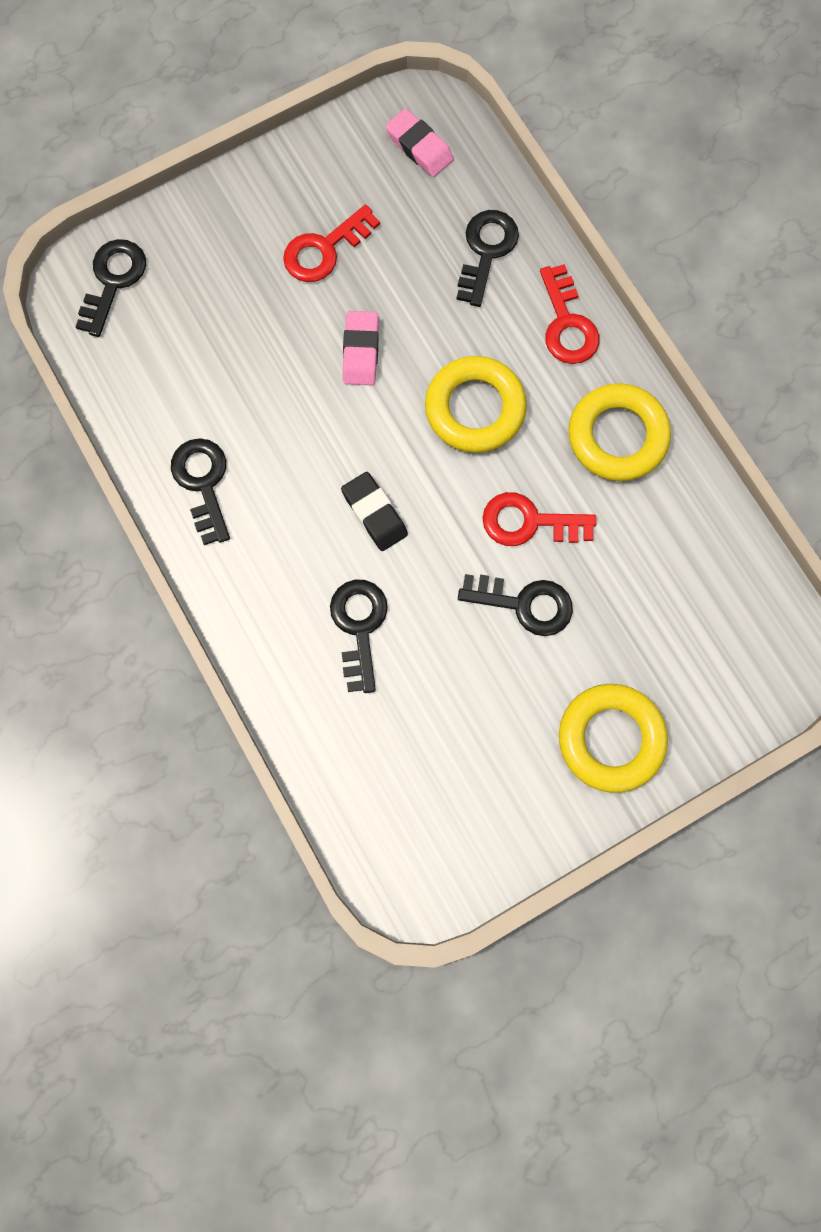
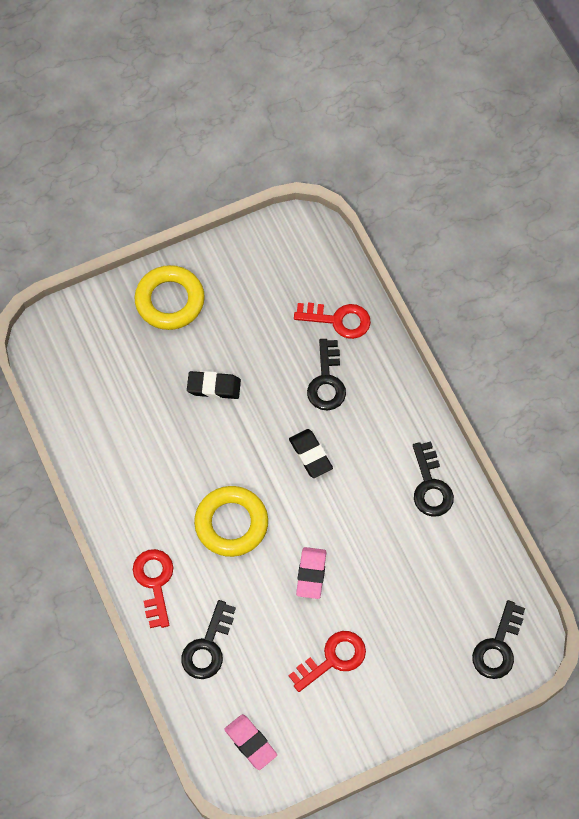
camera: 175 degrees left, 10 degrees down
(524, 604) = (214, 387): black key -> black eraser
(529, 522) = (203, 440): red key -> red key (338, 320)
(617, 436) = (131, 495): yellow ring -> none

